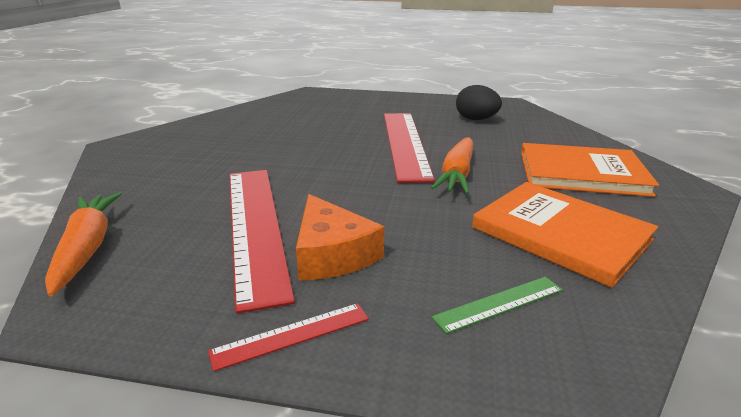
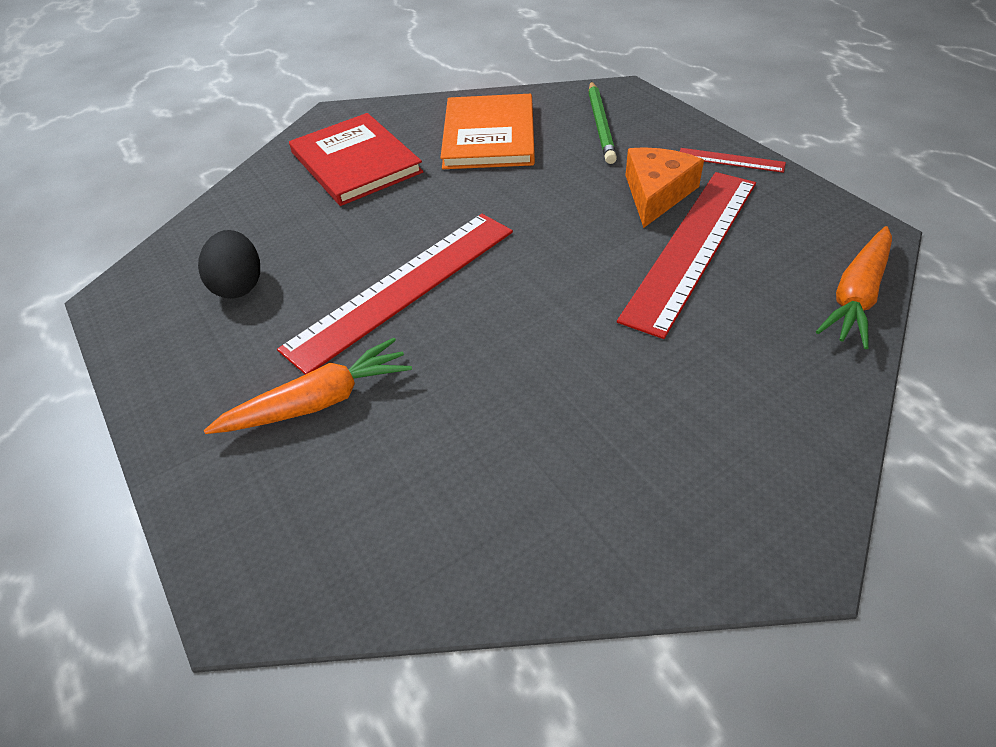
camera: 130 degrees left, 20 degrees up
(457, 174) = (446, 214): orange carrot -> orange carrot (318, 401)
(499, 304) = (600, 125): green ruler -> green pencil
(581, 173) = (355, 162): orange book -> red book

